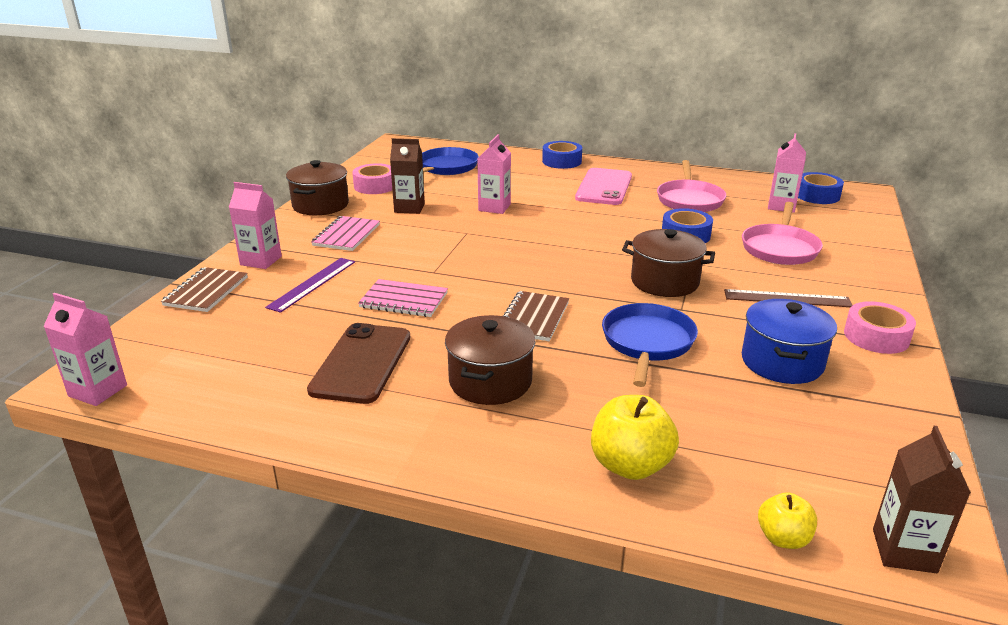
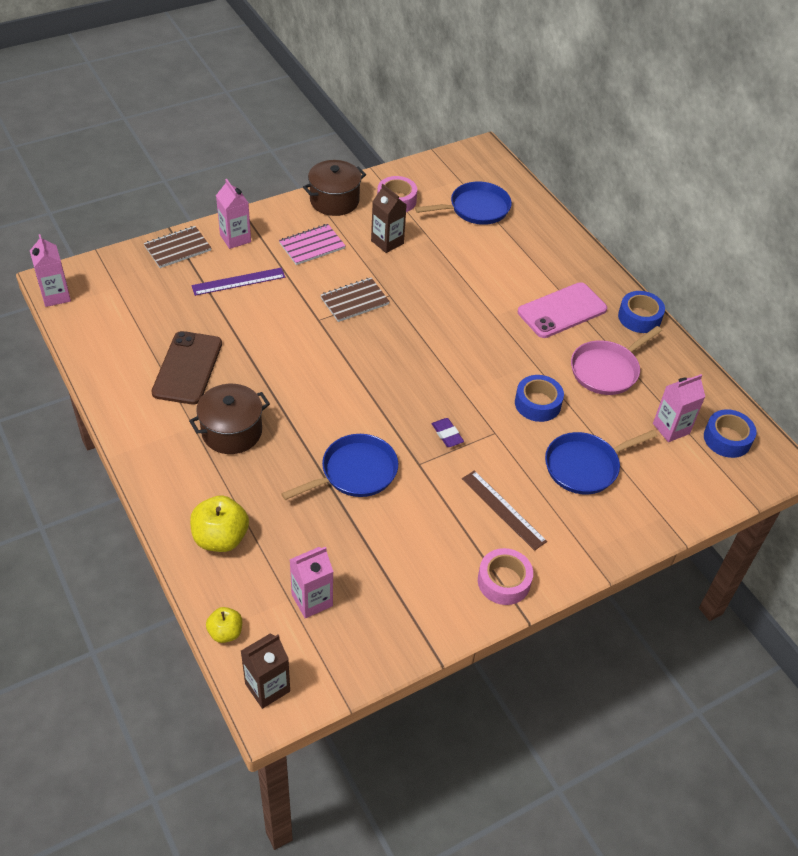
camera: 40 degrees right, 20 degrees up
(361, 363) = (187, 368): brown phone -> brown phone turned 45 degrees counterclockwise
(404, 300) = (269, 333): pink notebook -> none
(494, 207) = (445, 280): pink carton -> pink carton (312, 600)
(533, 318) = (320, 403): brown notebook -> brown notebook (354, 301)
(561, 161) = (578, 257): blue tape -> blue tape (639, 317)
(664, 282) = (447, 434): brown pot -> purple eraser
(780, 248) = (585, 466): pink pan -> blue pan
(782, 362) = (408, 548): blue pot -> none

